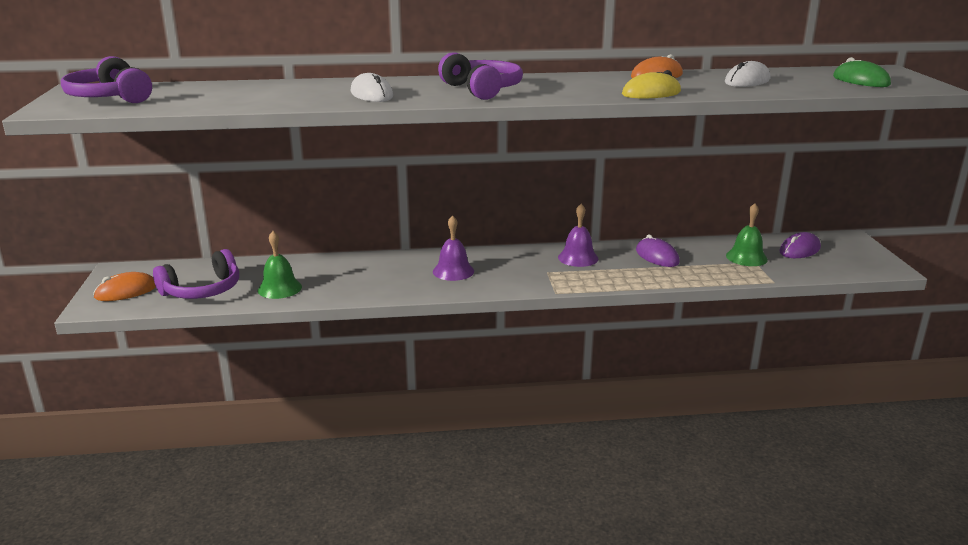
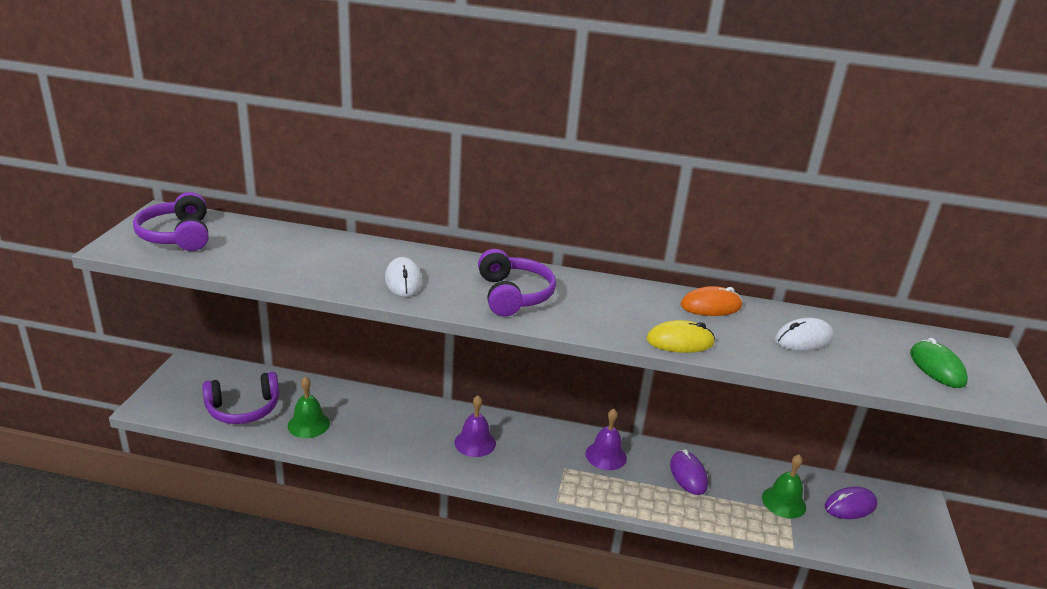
camera: 15 degrees right, 5 degrees up
(126, 291) = (181, 393): orange mouse -> none

